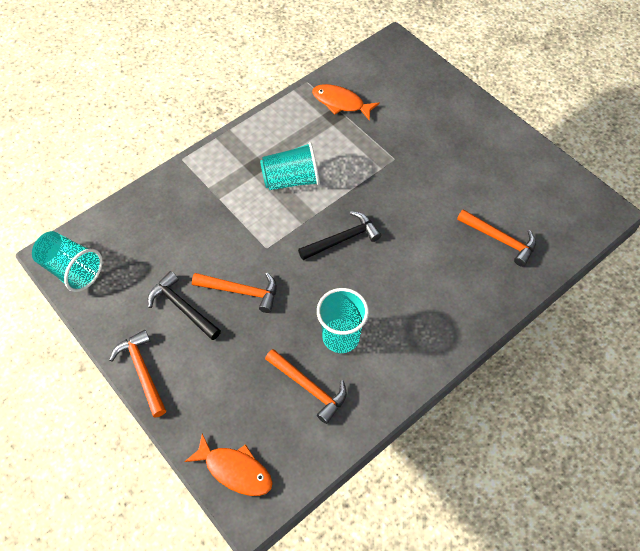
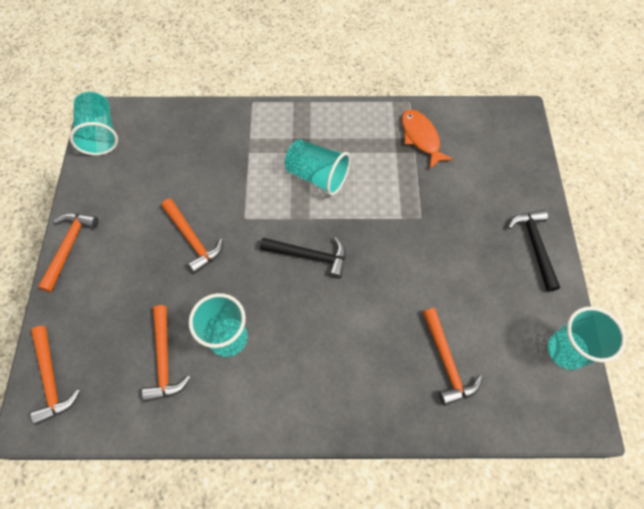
camera: 40 degrees right, 5 degrees up
(182, 308) = (141, 220): black hammer -> black hammer (534, 246)
(235, 470) = (52, 379): orange fish -> orange hammer
(562, 178) = (566, 350): none -> turquoise cup

